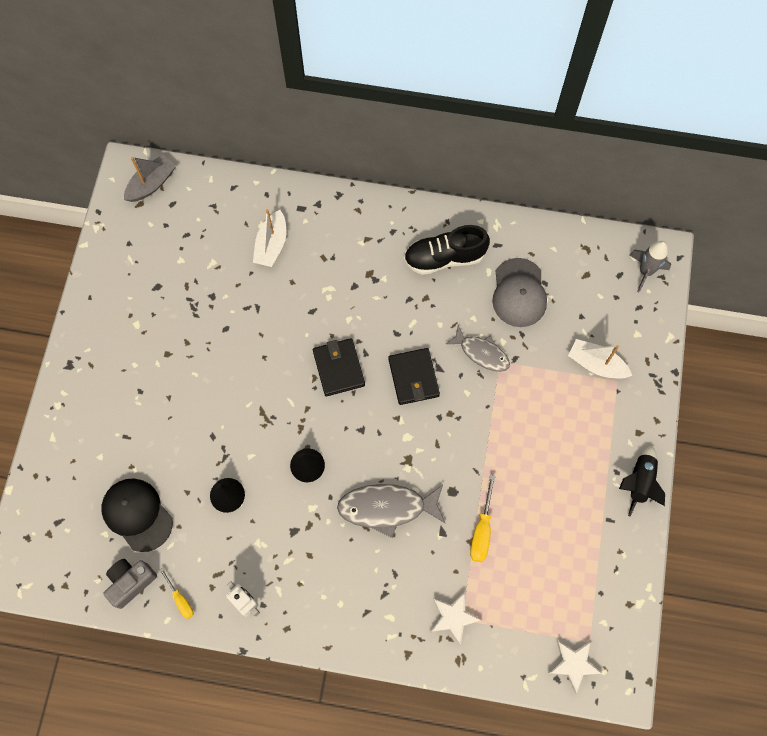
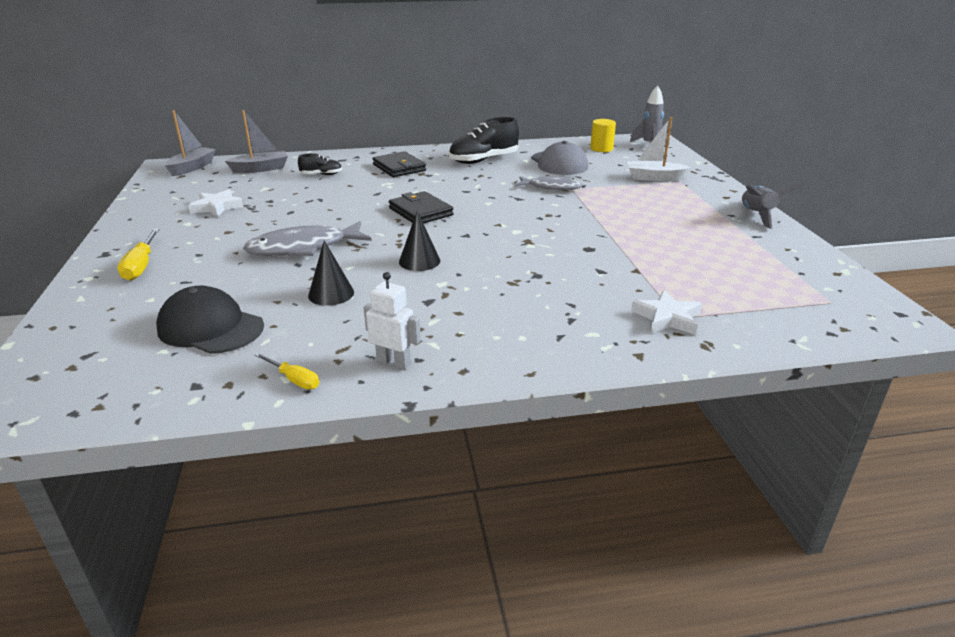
camera: 20 degrees left, 40 degrees down
(131, 582) = (211, 381): grey camera -> none
(216, 209) = (261, 169): none -> grey boat
(271, 245) = (321, 174): white boat -> black shoe
(387, 508) = (528, 268): grey fish -> grey fish (303, 248)
(413, 377) = (498, 205): black wallet -> black wallet (399, 168)
(482, 530) = (641, 262): yellow screwdriver -> yellow screwdriver (141, 266)
(573, 664) = (835, 319): white star -> white star (217, 207)
(586, 265) = (601, 149): none -> yellow cylinder
(639, 482) = (757, 215): black rocket -> grey rocket

